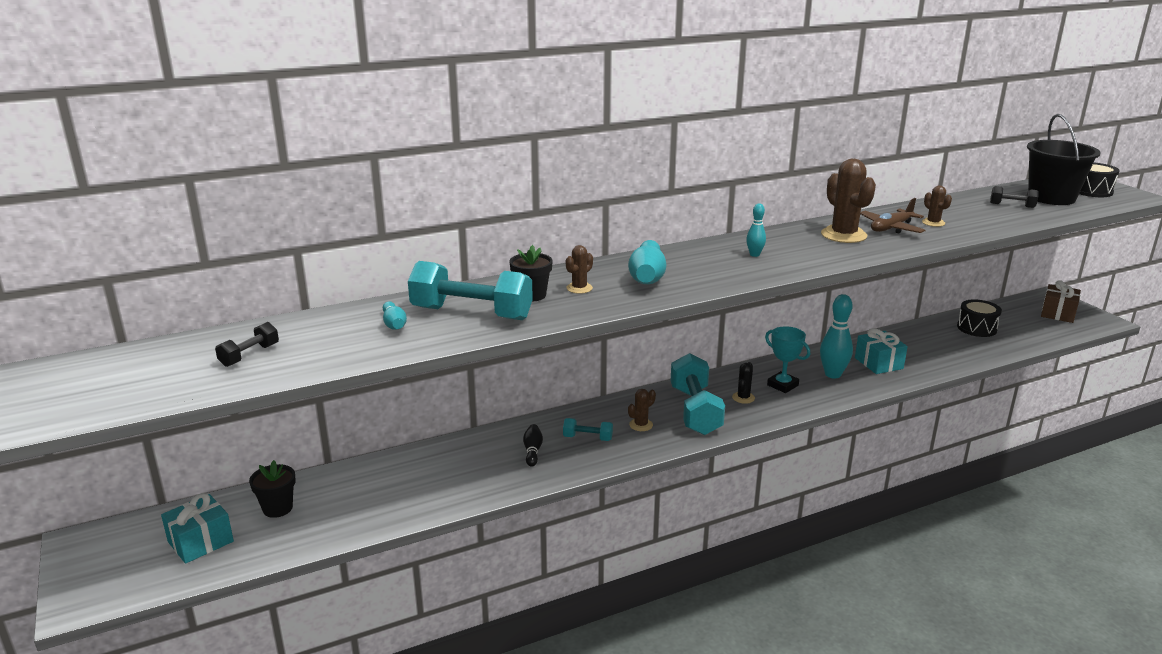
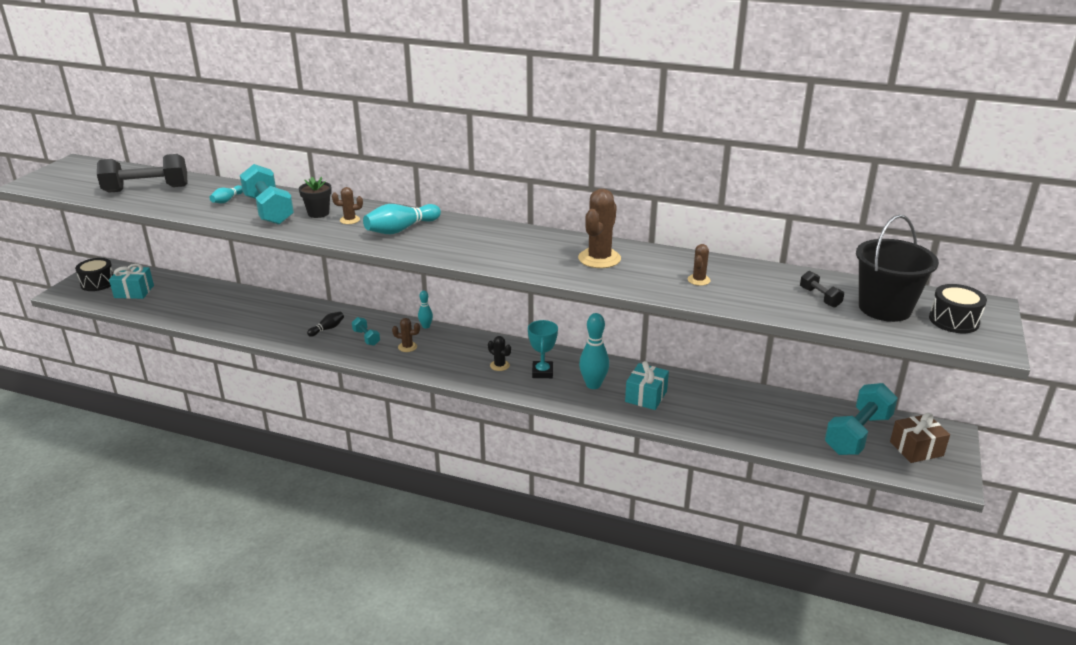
camera: 45 degrees right, 5 degrees up
(249, 355) = (146, 189): black dumbbell -> black dumbbell, size x2.12
(277, 508) = (182, 293): black flower pot -> none
(695, 411) = (454, 356): turquoise dumbbell -> turquoise dumbbell (858, 434)
(743, 398) = (499, 365): black cactus -> black cactus turned 60 degrees clockwise
(754, 254) = (499, 244): turquoise bowling pin -> turquoise bowling pin (426, 326)
(891, 228) = (650, 269): brown plane -> none
(976, 328) = (798, 417): black drum -> black drum (98, 283)

